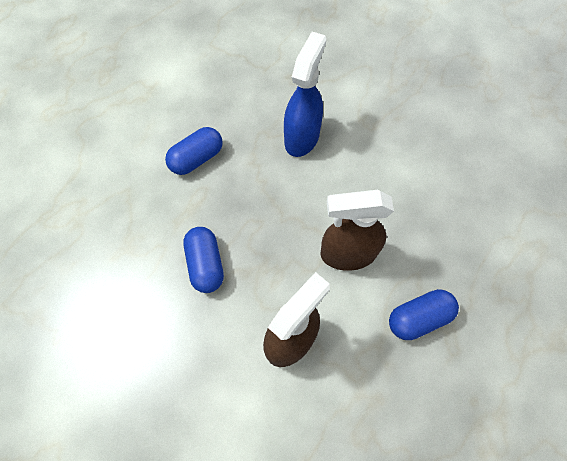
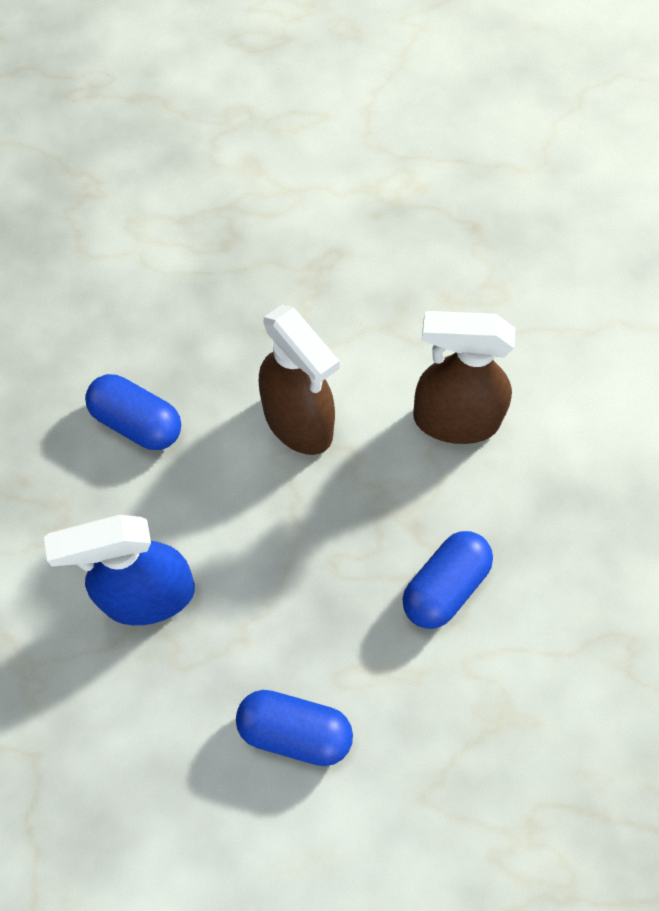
camera: 125 degrees left, 0 degrees up
(418, 318) = (324, 304): blue capsule -> blue capsule (137, 422)

